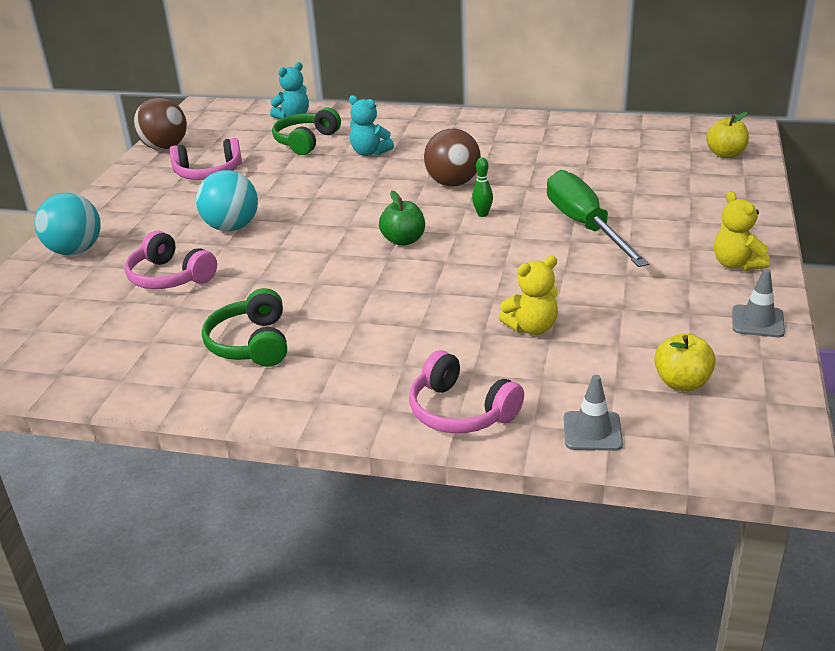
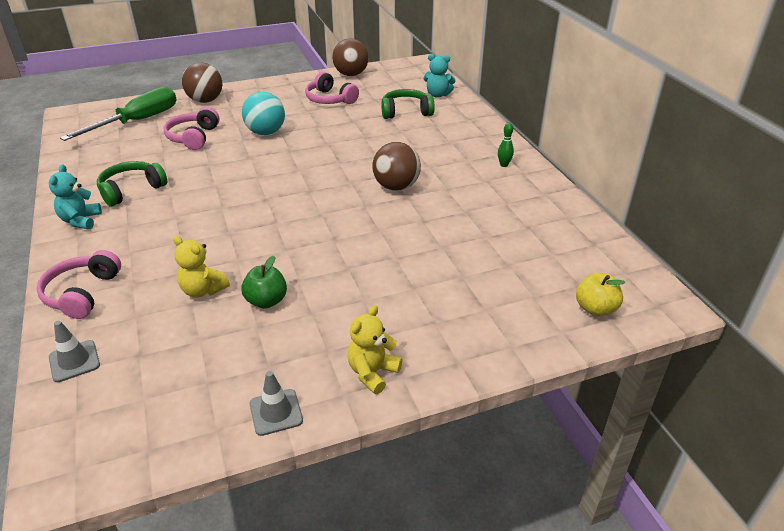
camera: 55 degrees right, 5 degrees up
(75, 251) = (205, 100): turquoise ball -> brown ball
(369, 152) = (413, 139): turquoise teddy bear -> turquoise teddy bear (80, 221)
(403, 240) = (293, 196): green apple -> green apple (266, 301)
(482, 214) = (358, 215): green bowling pin -> green bowling pin (504, 165)
(585, 226) = (378, 268): green screwdriver -> green screwdriver (137, 121)
(682, 383) = (156, 390): yellow apple -> none

